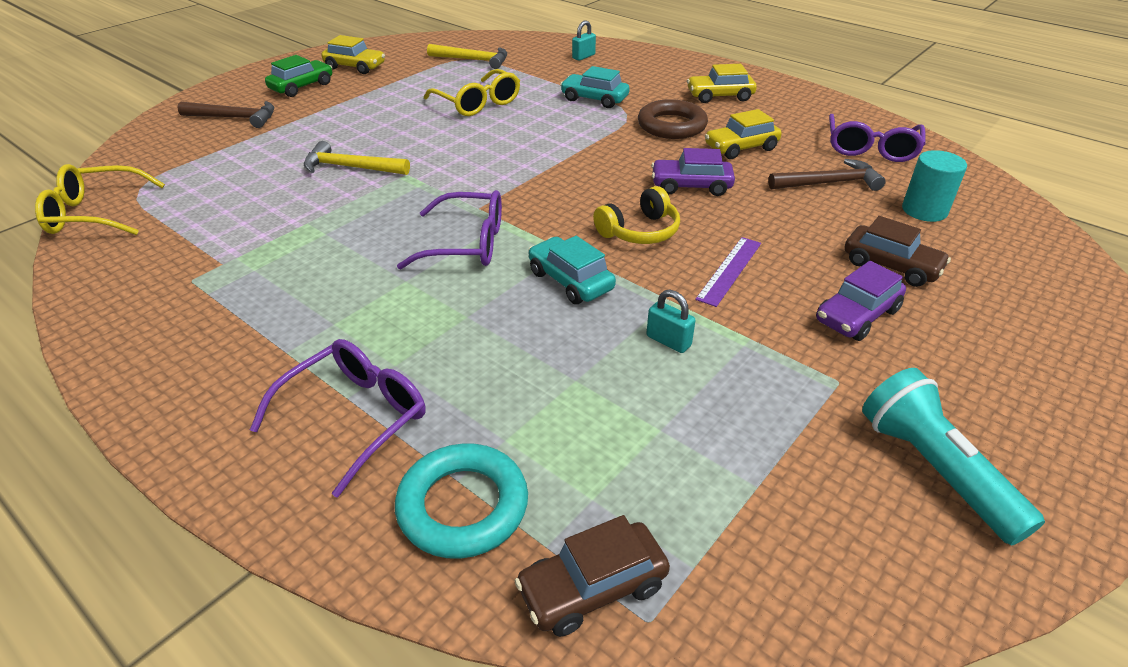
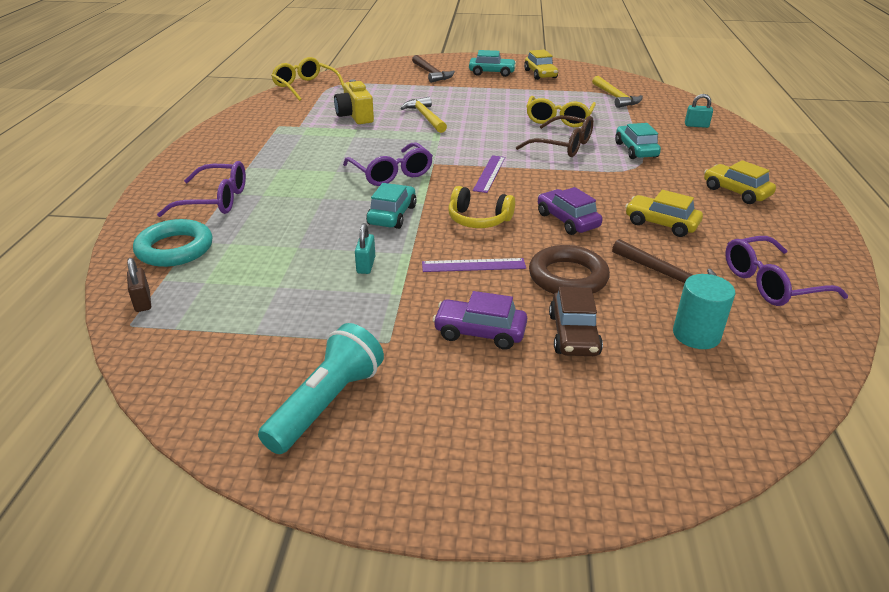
camera: 55 degrees right, 5 degrees down
(265, 211) = (355, 116): none -> yellow camera
(302, 87) = (492, 72): green car -> turquoise car
(538, 126) = (562, 146): none -> brown glasses
(547, 186) = (489, 173): none -> purple ruler
(592, 588) = (142, 302): brown car -> brown padlock
(671, 125) = (647, 188): brown ring -> brown ring (568, 277)

